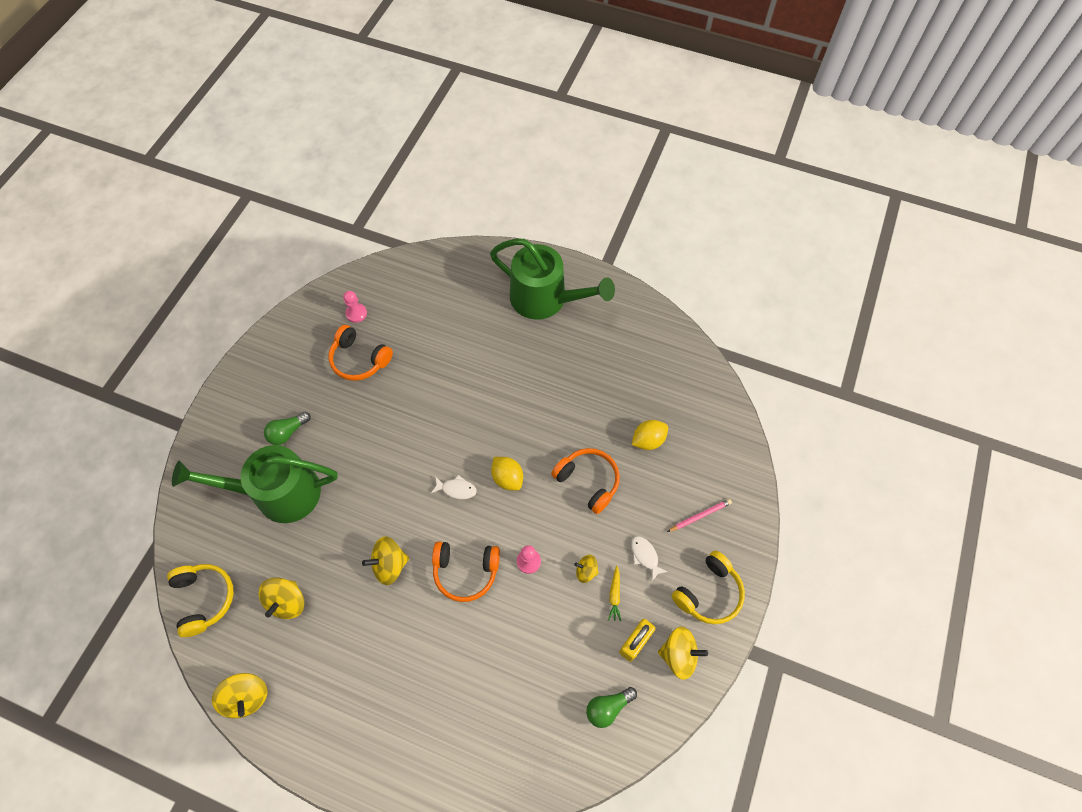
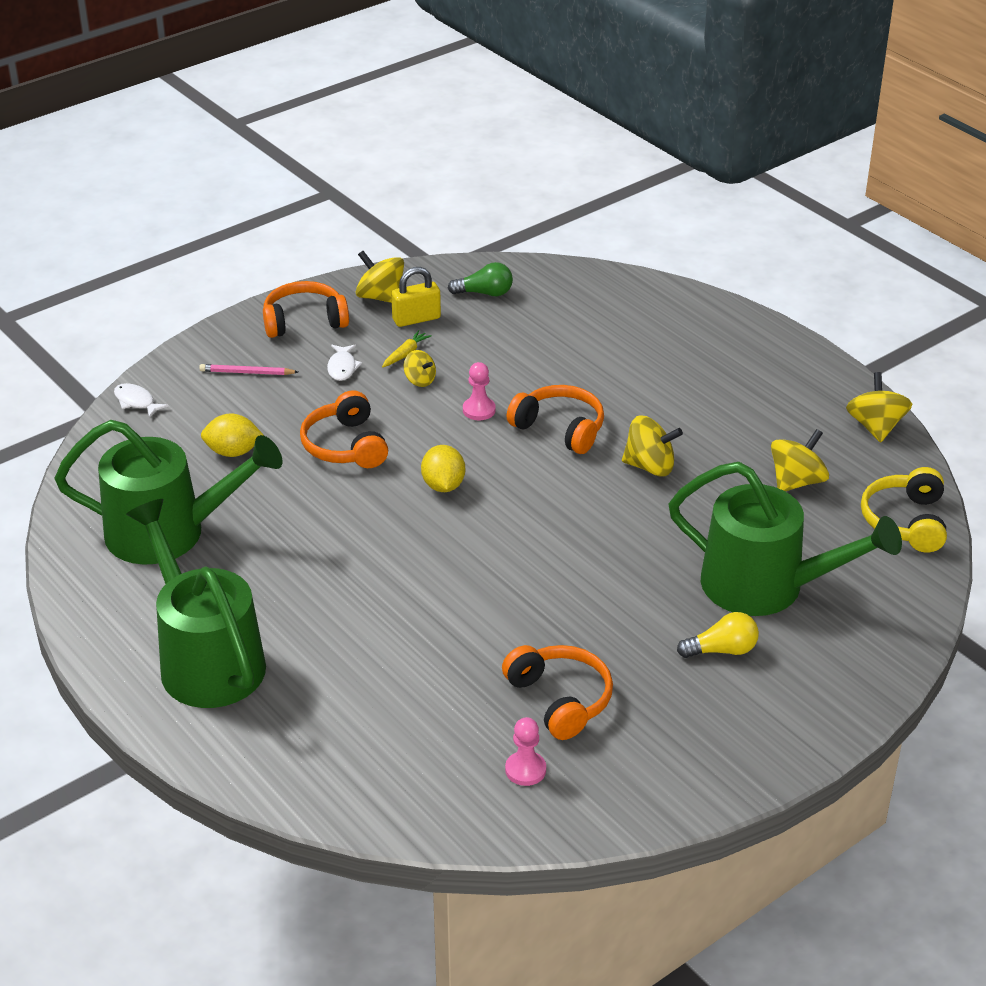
camera: 150 degrees left, 25 degrees down
(287, 432) = (722, 650): green light bulb -> yellow light bulb
(456, 489) = (517, 500): white fish -> white fish (136, 402)
(630, 364) = (169, 532): none -> green watering can
(708, 593) = (304, 321): yellow headphones -> orange headphones

